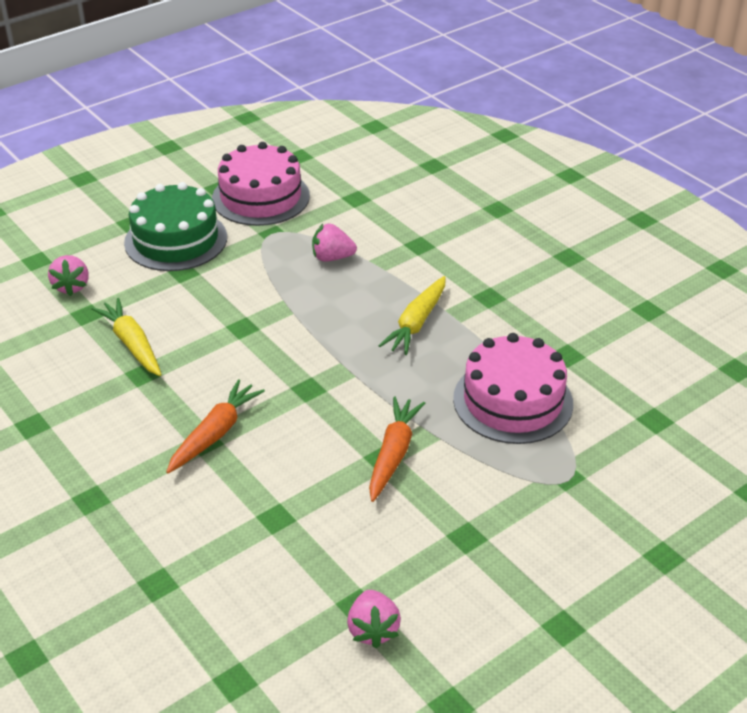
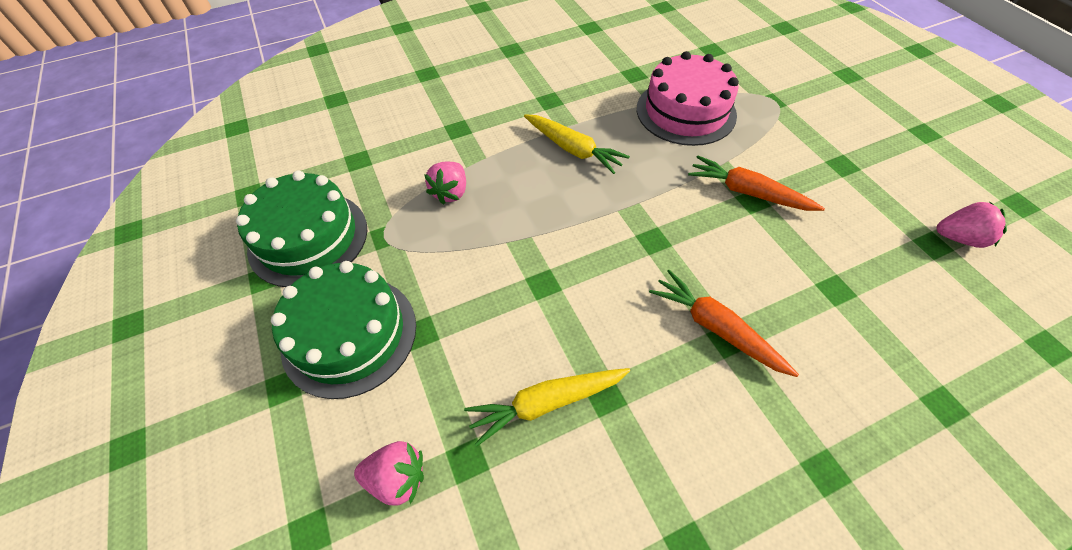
camera: 75 degrees left, 15 degrees up
(261, 197) = (308, 238): pink cake -> green cake

